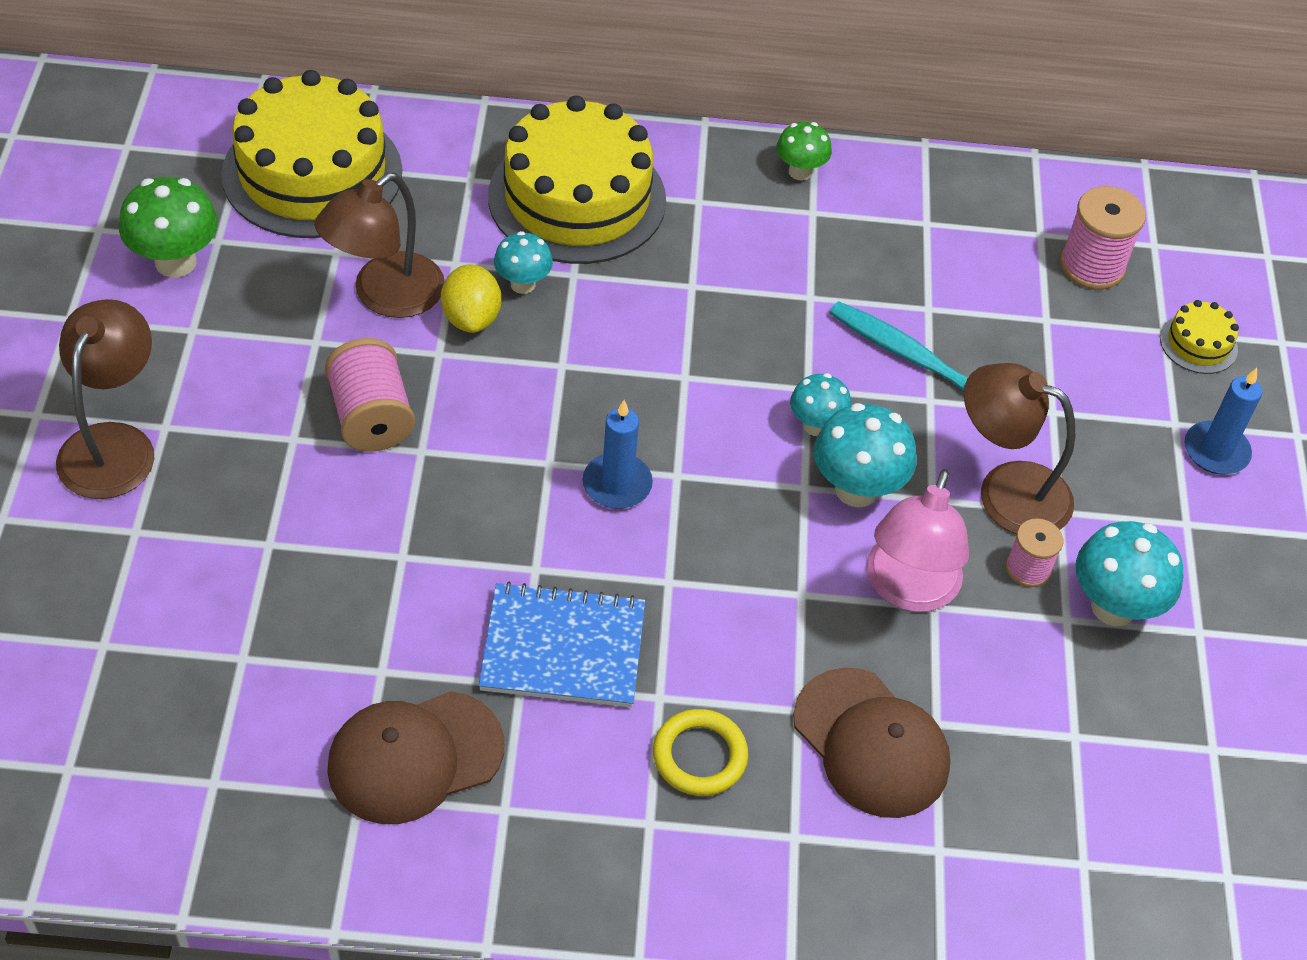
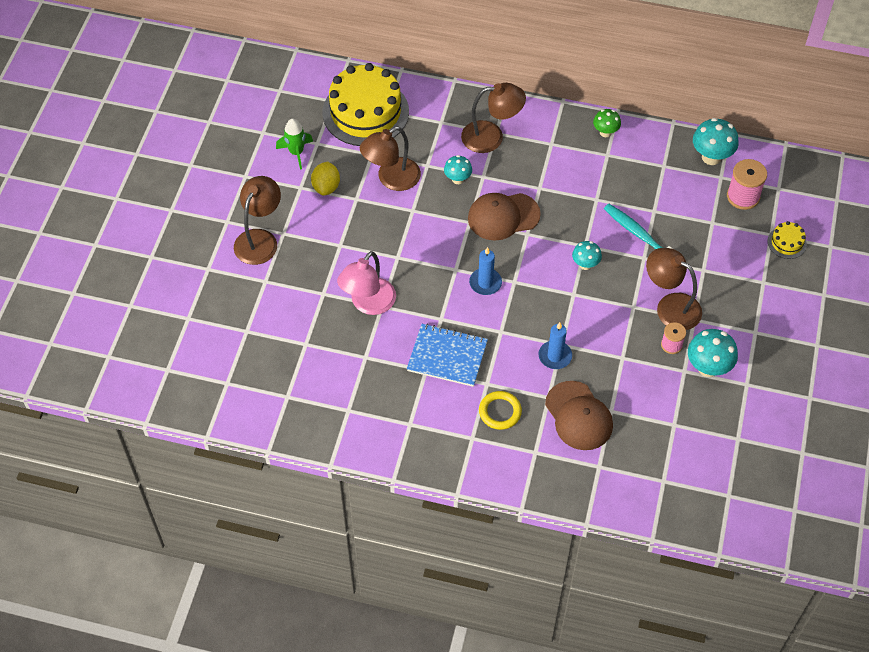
camera: 15 degrees right, 5 degrees up
(175, 262) = (296, 152): green mushroom -> green rocket
(371, 417) = (377, 238): pink spool -> none
(414, 757) = (374, 396): brown cap -> brown cap (503, 216)
(471, 318) = (430, 194): yellow lemon -> yellow lemon (326, 187)
(577, 198) = (491, 137): yellow cake -> brown lamp
(856, 489) = (598, 298): turquoise mushroom -> turquoise mushroom (711, 157)
(908, 589) = (612, 348): pink lamp -> pink lamp (368, 304)
(1216, 451) = (780, 298): blue candle -> blue candle (555, 356)

